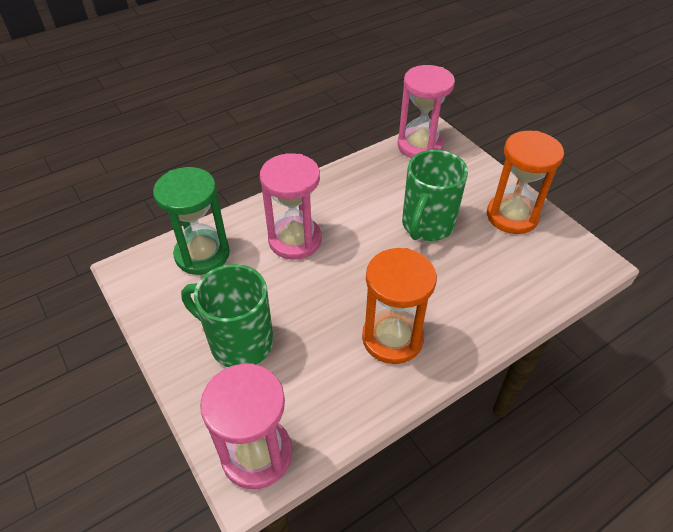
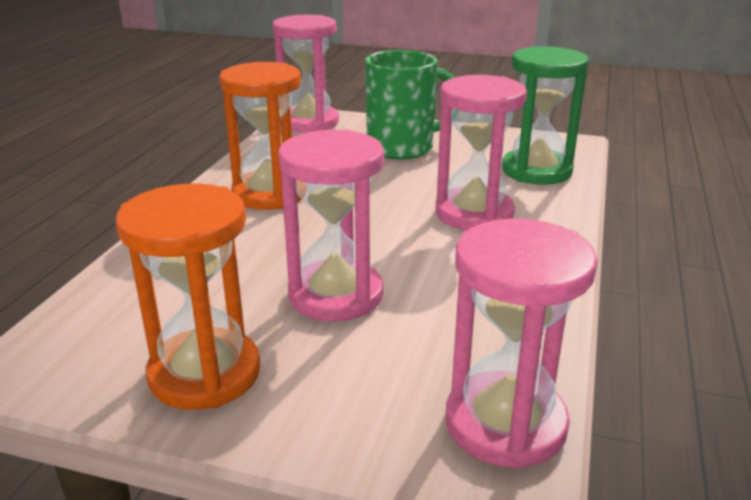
camera: 140 degrees right, 20 degrees down
(427, 226) = (335, 295): green mug -> pink hourglass

